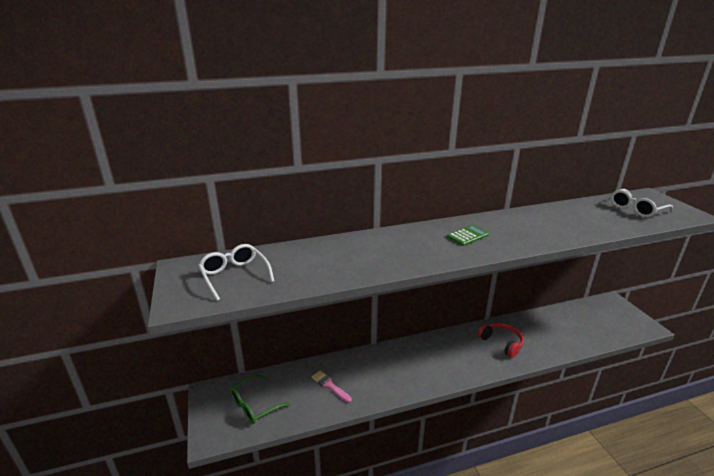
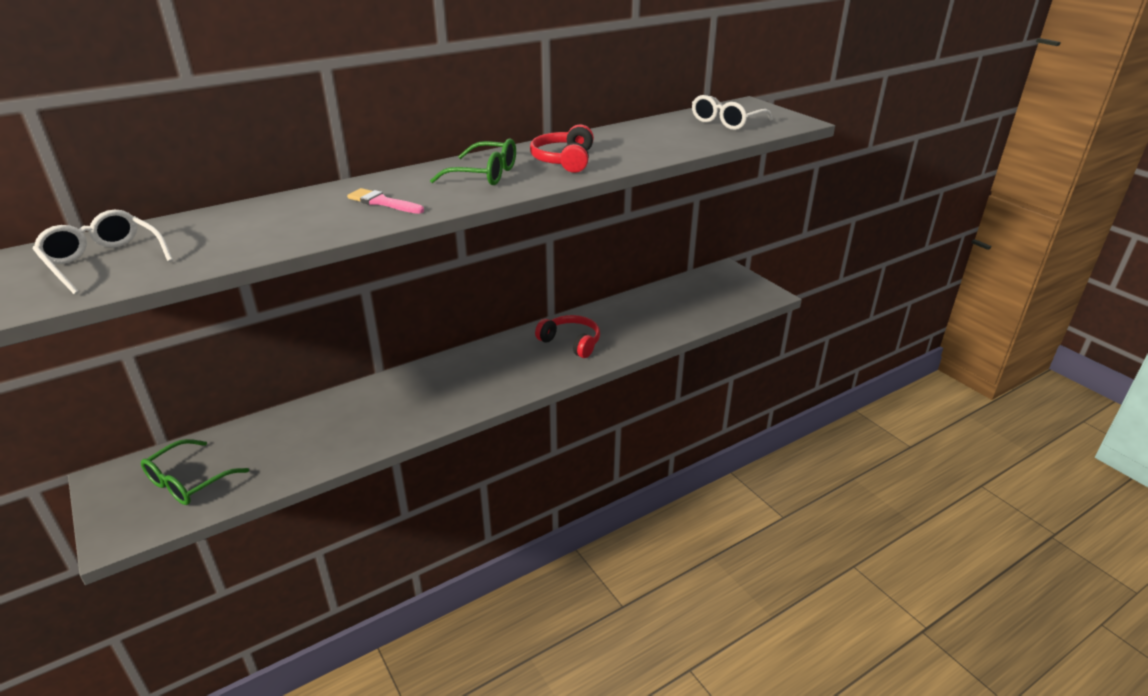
camera: 15 degrees left, 5 degrees up
(329, 386) = (311, 436): pink brush -> pink brush (382, 202)
(467, 236) = (485, 174): green calculator -> green glasses
(521, 230) = (564, 160): none -> red headphones

